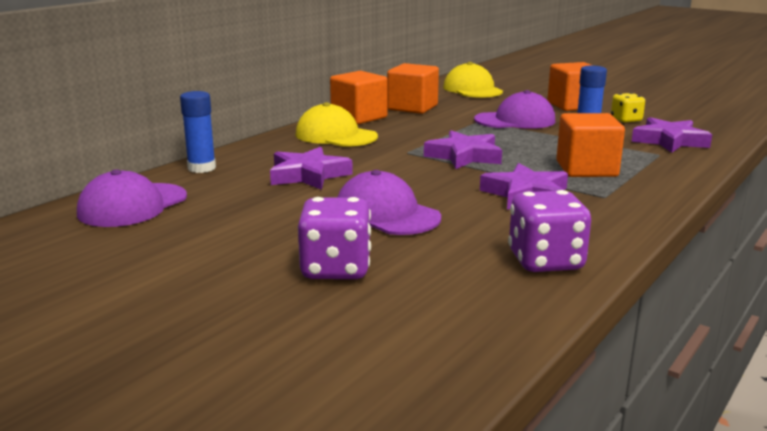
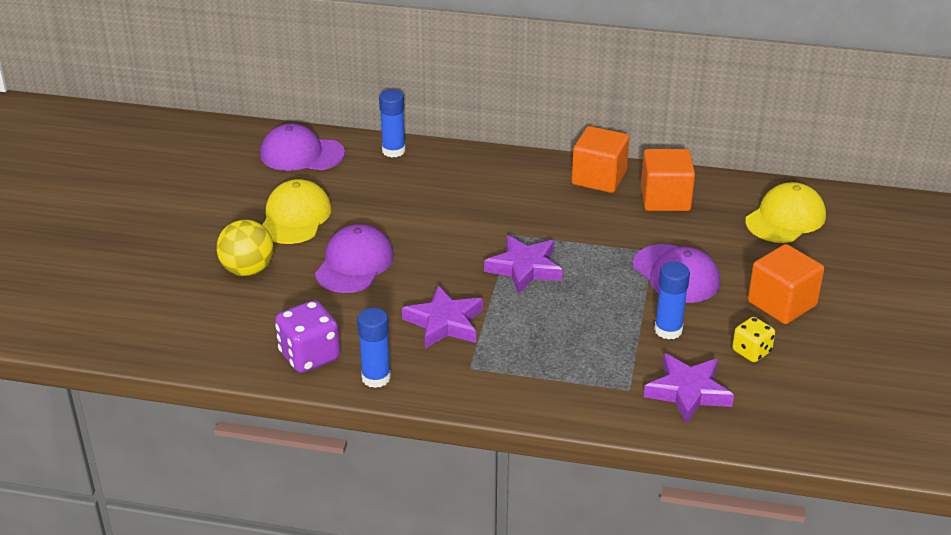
camera: 65 degrees right, 15 degrees up
(308, 175) = (413, 203): purple star -> none
(335, 136) = (528, 183): yellow cap -> yellow cap (295, 217)
(336, 269) = (248, 270): purple dice -> yellow ball
(586, 169) = (541, 346): orange cube -> none
(603, 236) = (376, 378): none -> blue glue stick

